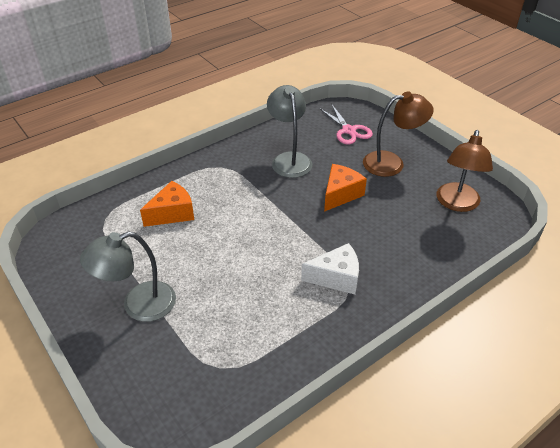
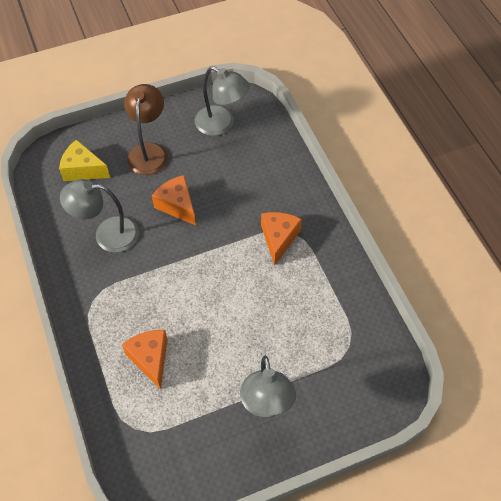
camera: 75 degrees left, 15 degrees up
(336, 277) = (278, 239): white cheese -> orange cheese
(349, 130) = (83, 170): pink scissors -> yellow cheese
(457, 204) = (221, 124): brown lamp -> grey lamp

